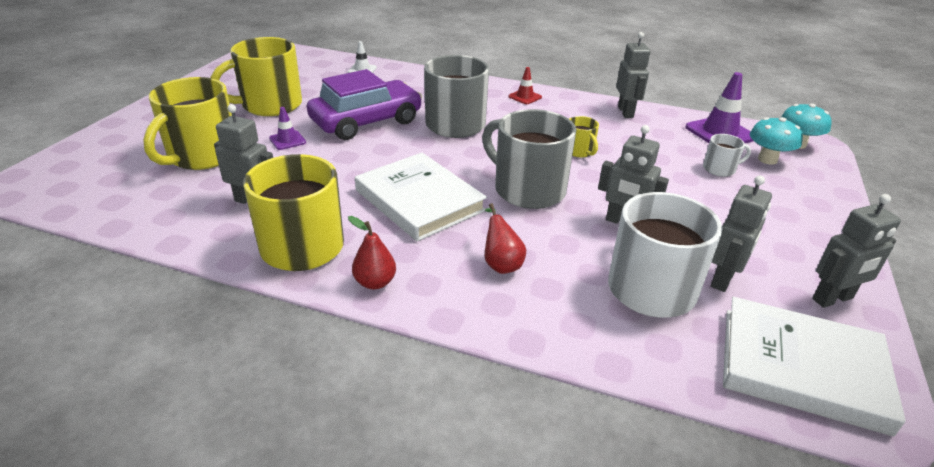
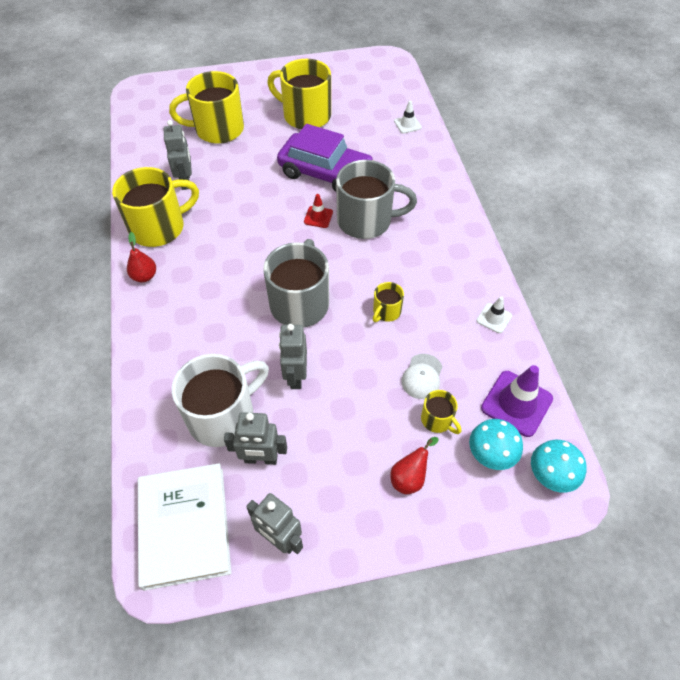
camera: 60 degrees right, 20 degrees up
(287, 140) = (266, 152): purple traffic cone -> none
(419, 200) = (242, 253): white book -> none
(501, 263) = (199, 326): red pear -> red pear (410, 477)
(525, 97) = (456, 239): red traffic cone -> red traffic cone (318, 217)
(626, 112) = (494, 318): grey robot -> white traffic cone
(667, 160) = (422, 376): none -> white cap
(720, 169) = (437, 420): white mug -> yellow mug

